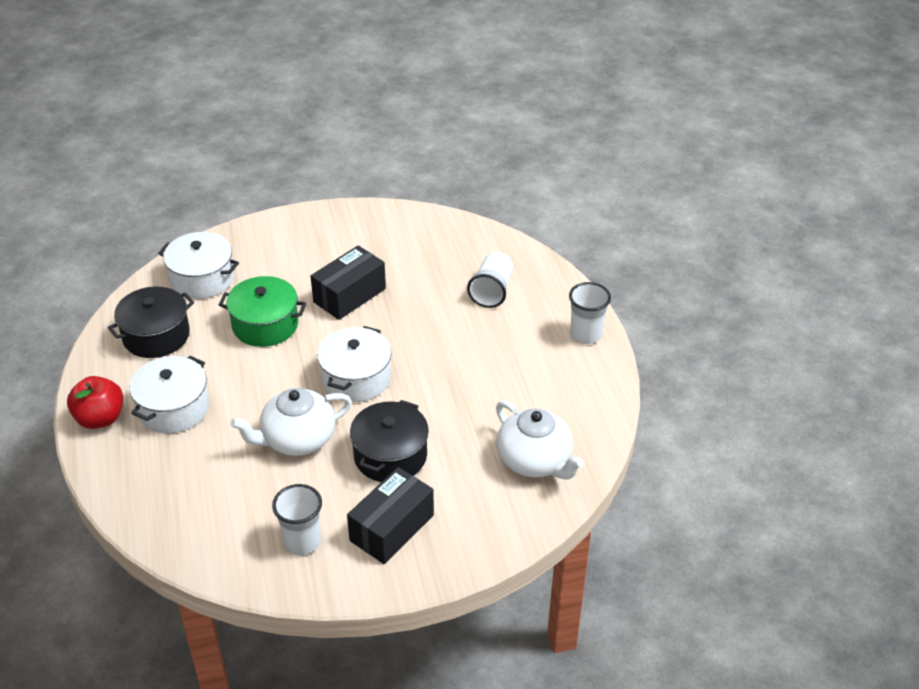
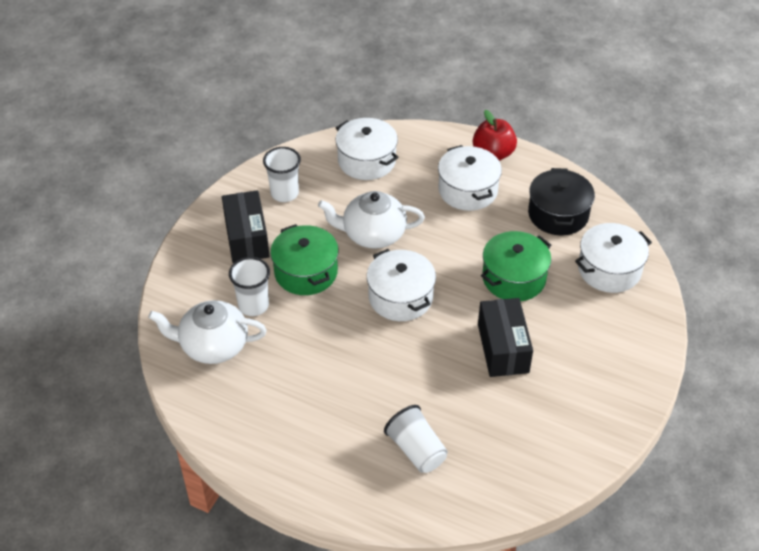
camera: 130 degrees right, 5 degrees up
(192, 507) = (366, 161): none -> white pot
(297, 439) = (373, 234): white teapot -> white teapot turned 105 degrees counterclockwise
(390, 455) = (306, 272): black pot -> green pot
(586, 334) = (296, 478): white cup -> white cup (253, 305)

